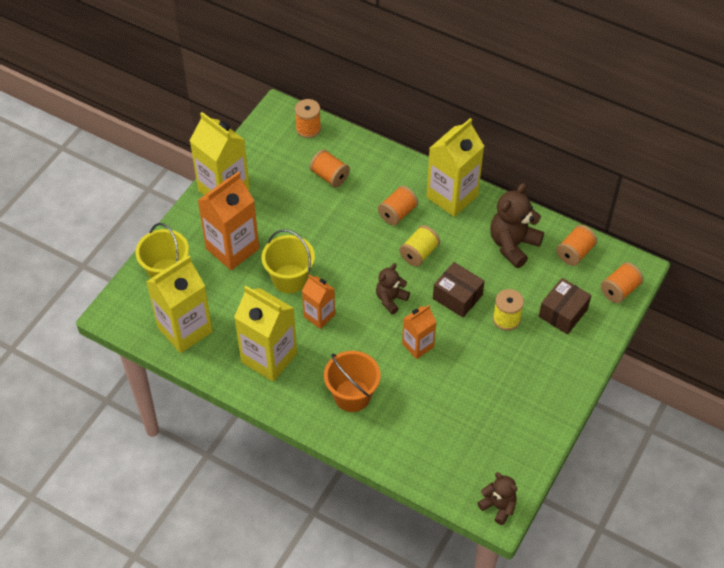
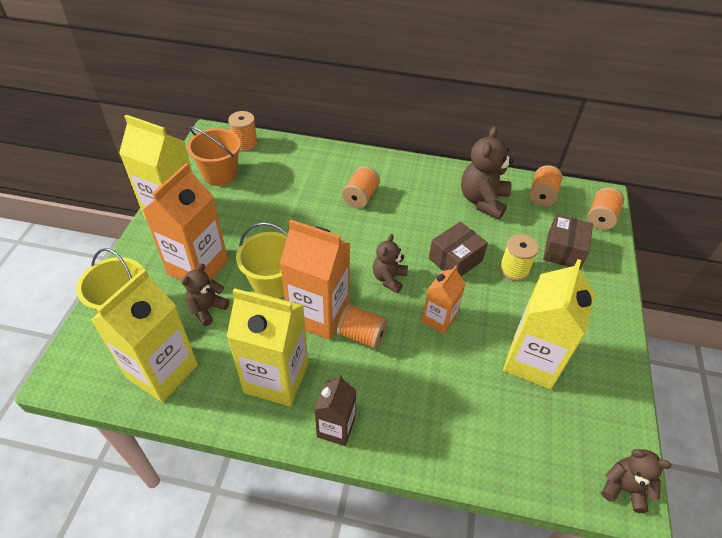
camera: 20 degrees left, 5 degrees down
(231, 288) = (207, 308): none -> brown teddy bear
(301, 406) = (336, 428): none -> brown carton
(319, 316) = (318, 314): orange carton -> orange carton, size x1.75
(329, 176) = (280, 179): orange spool -> orange spool (361, 335)
(352, 395) = (391, 397): orange bucket -> orange bucket (220, 174)
(419, 253) = (398, 228): yellow spool -> none
(452, 196) = (405, 172): yellow carton -> yellow carton (532, 361)
(457, 297) = (455, 260): brown box -> brown box turned 60 degrees counterclockwise

